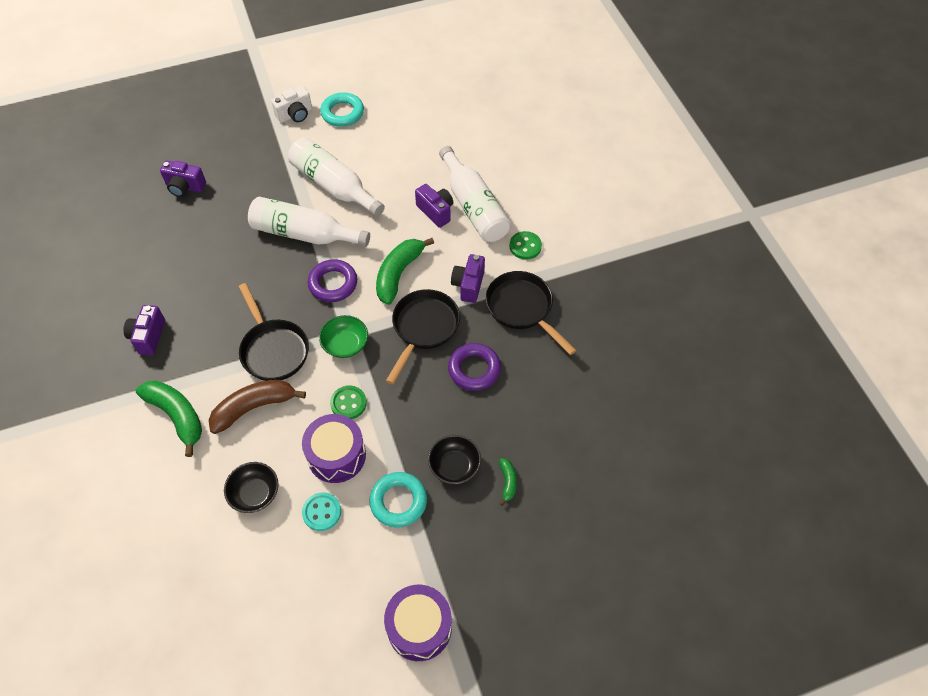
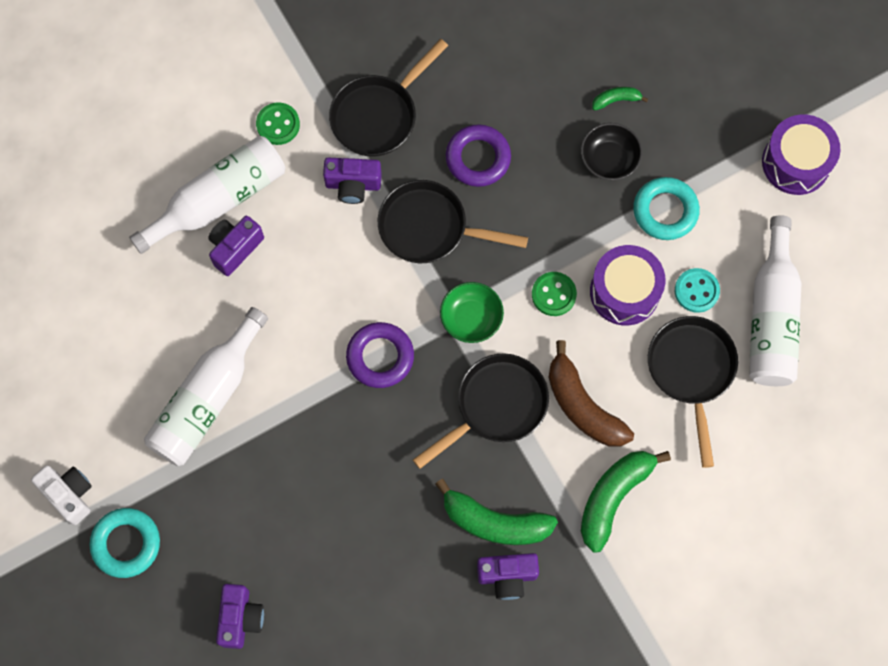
camera: 100 degrees left, 15 degrees up
(255, 493) = (691, 371): black bowl -> black pan
(304, 234) = (302, 417): white bottle -> white bottle (771, 316)
(342, 113) = (57, 422): turquoise ring -> turquoise ring (126, 544)
(399, 274) = (349, 275): green banana -> green banana (494, 522)

